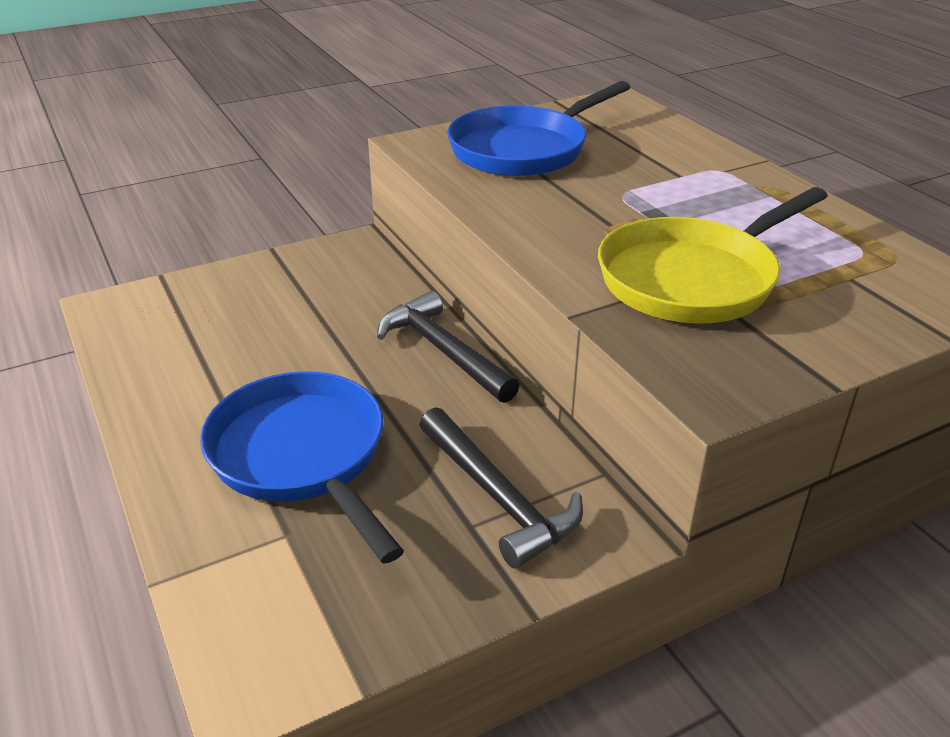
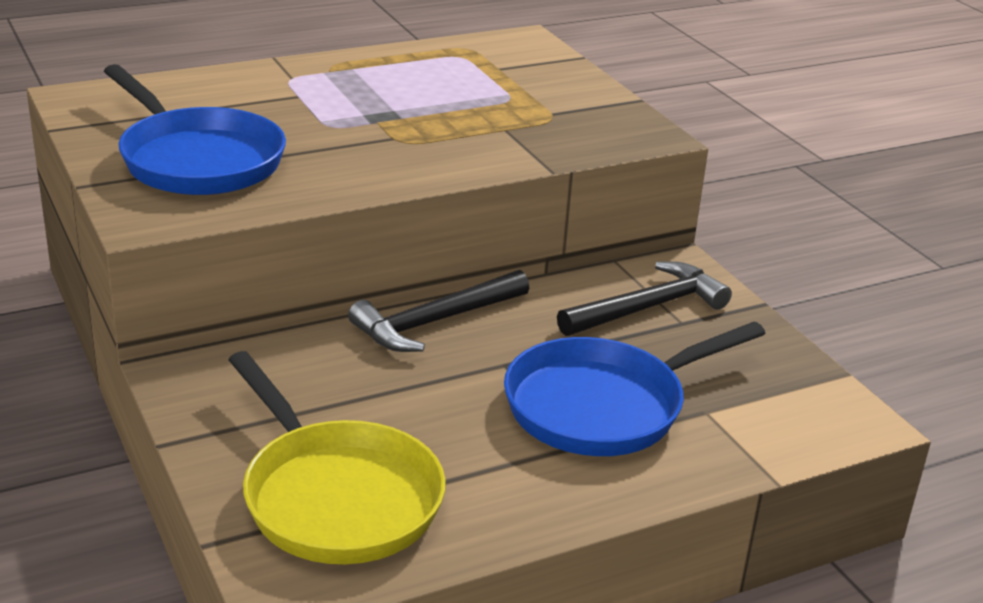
camera: 90 degrees left, 5 degrees down
(693, 279) = (496, 119): yellow pan -> yellow pan (336, 497)

